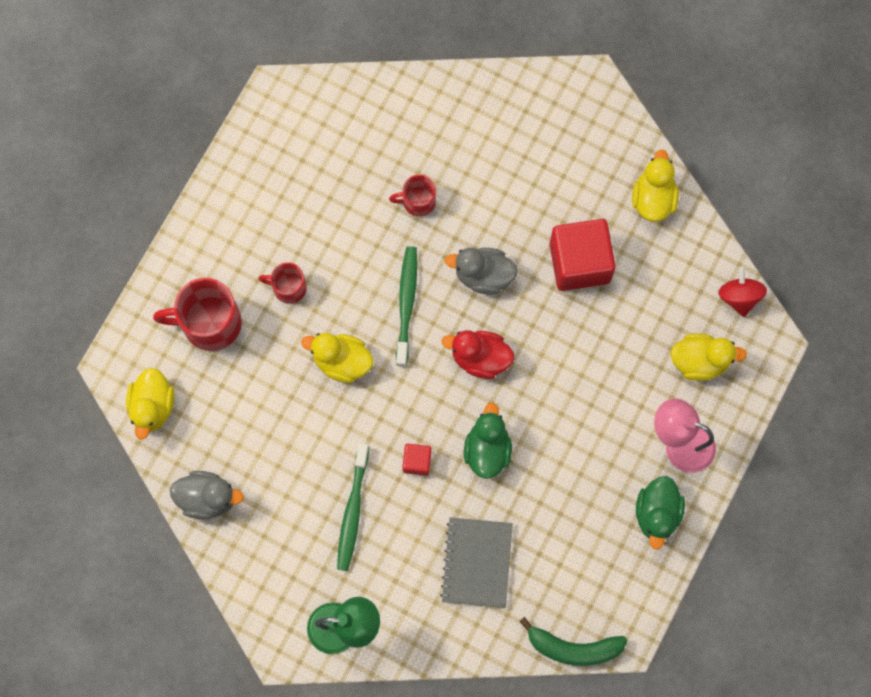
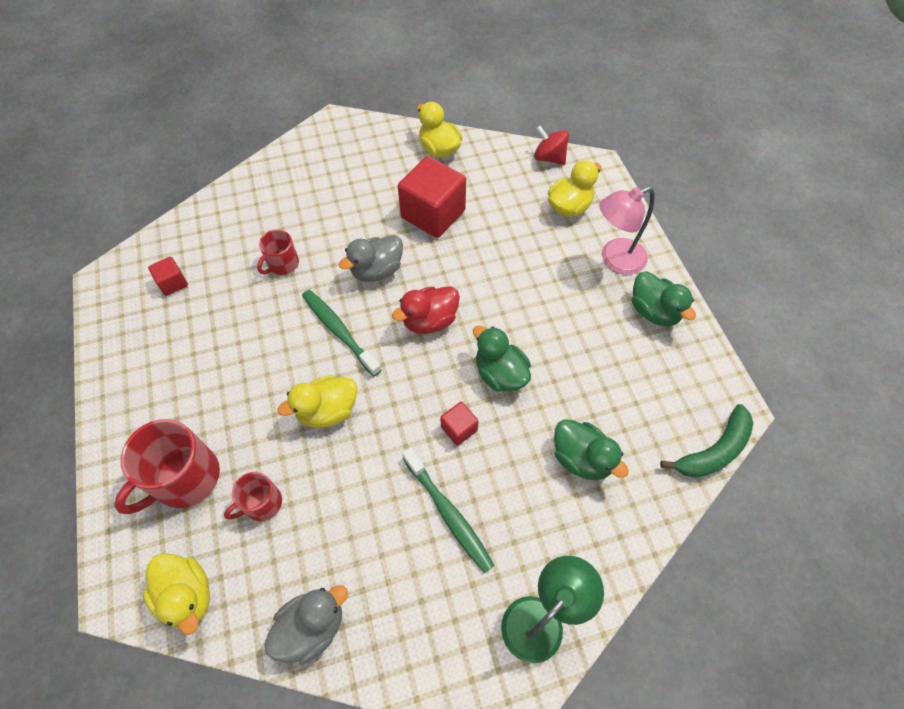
camera: 45 degrees left, 15 degrees down
(288, 288) = (232, 396): red mug -> red mug (262, 503)
(323, 144) = (173, 283): none -> red cube
(477, 563) = (581, 458): grey notebook -> green duck

